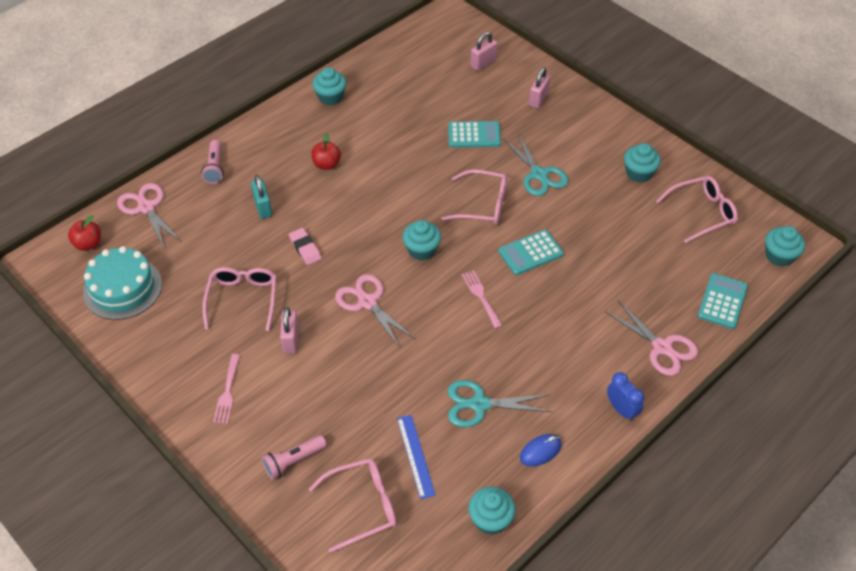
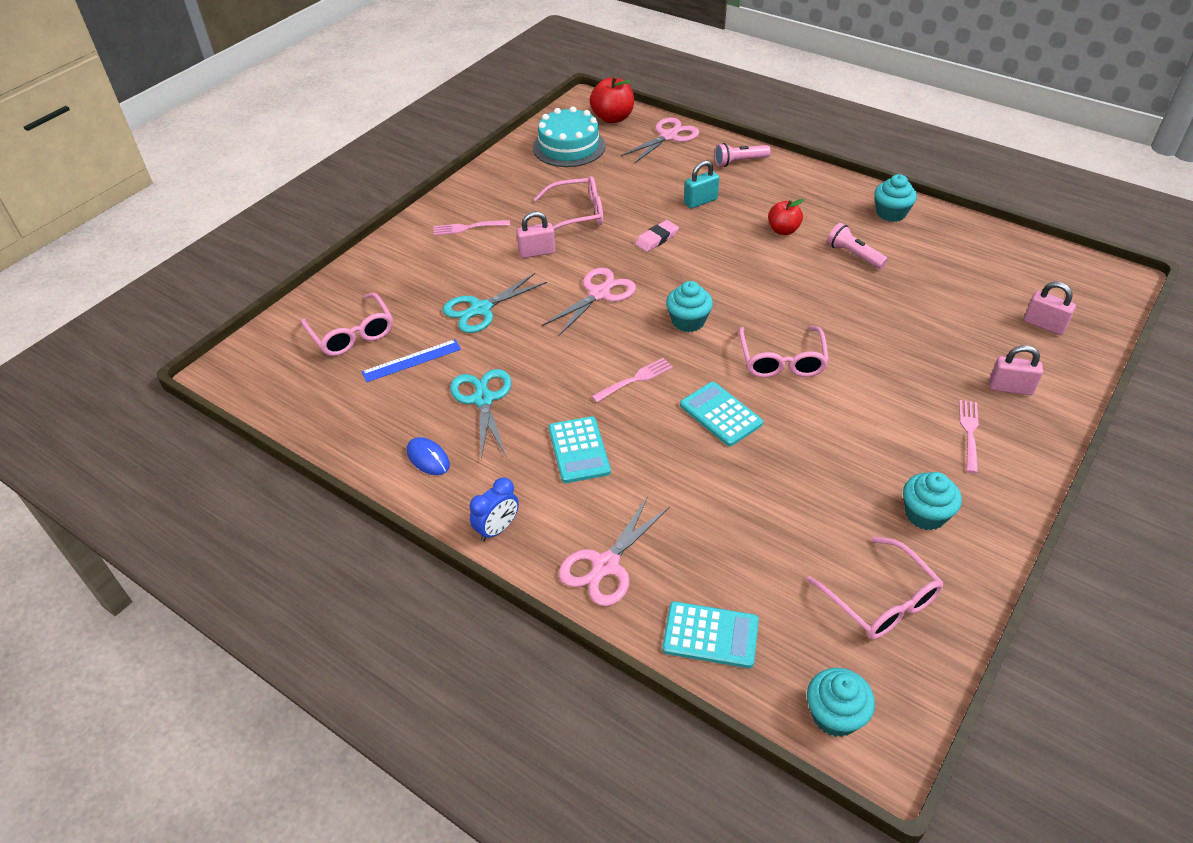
camera: 80 degrees right, 5 degrees down
(88, 244) = (612, 118): red apple -> red apple, size x1.51
(293, 461) = (398, 281): pink flashlight -> pink flashlight (854, 255)
(474, 135) = (899, 336): turquoise calculator -> turquoise calculator (579, 450)
(490, 519) = (340, 428): turquoise cupcake -> none
(539, 174) = (862, 406): turquoise scissors -> turquoise scissors (481, 309)
(574, 131) = (969, 433): none -> pink fork

